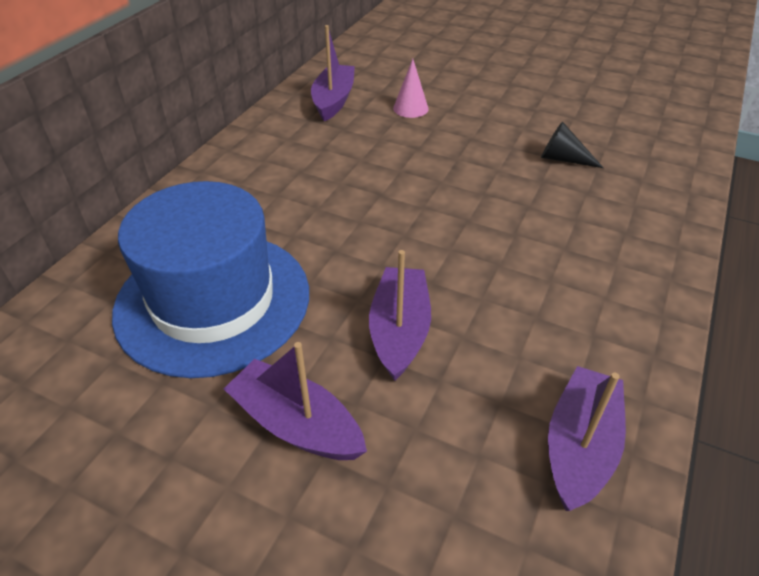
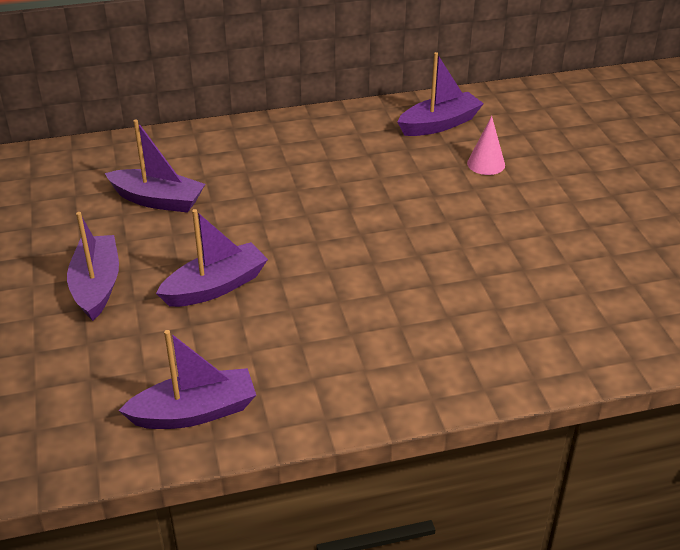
camera: 50 degrees right, 5 degrees down
(213, 301) = (158, 200): blue hat -> purple boat
(563, 159) = (530, 275): black cone -> none

